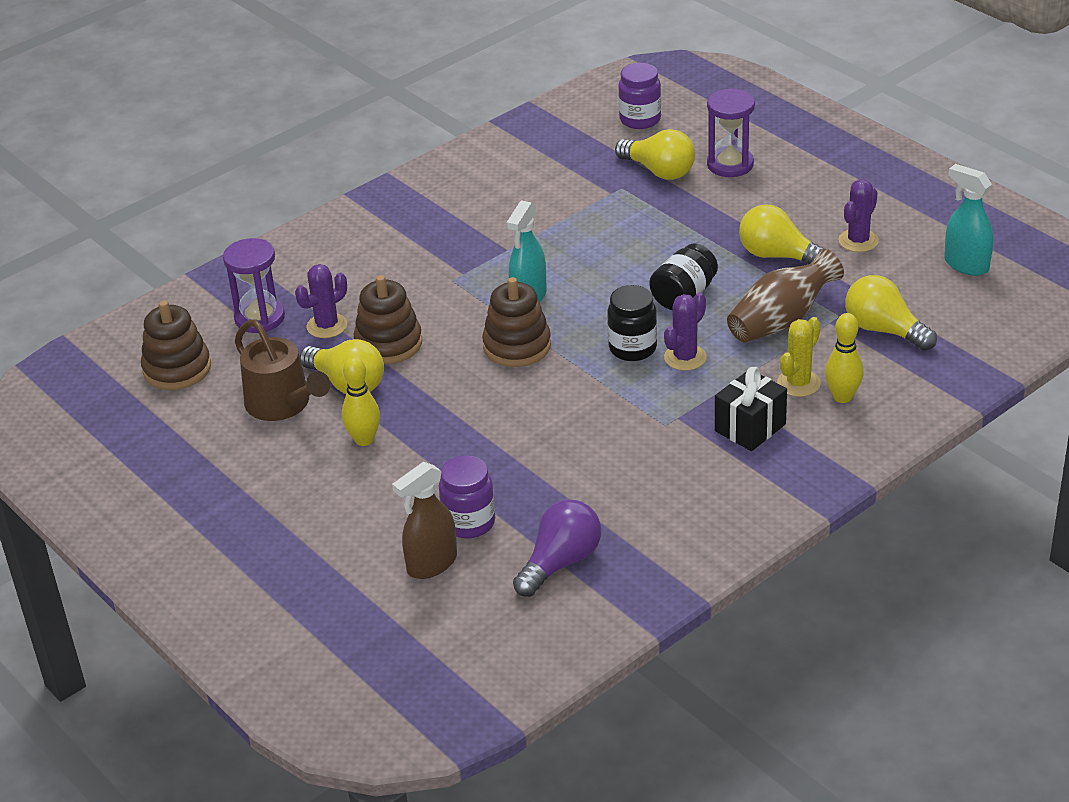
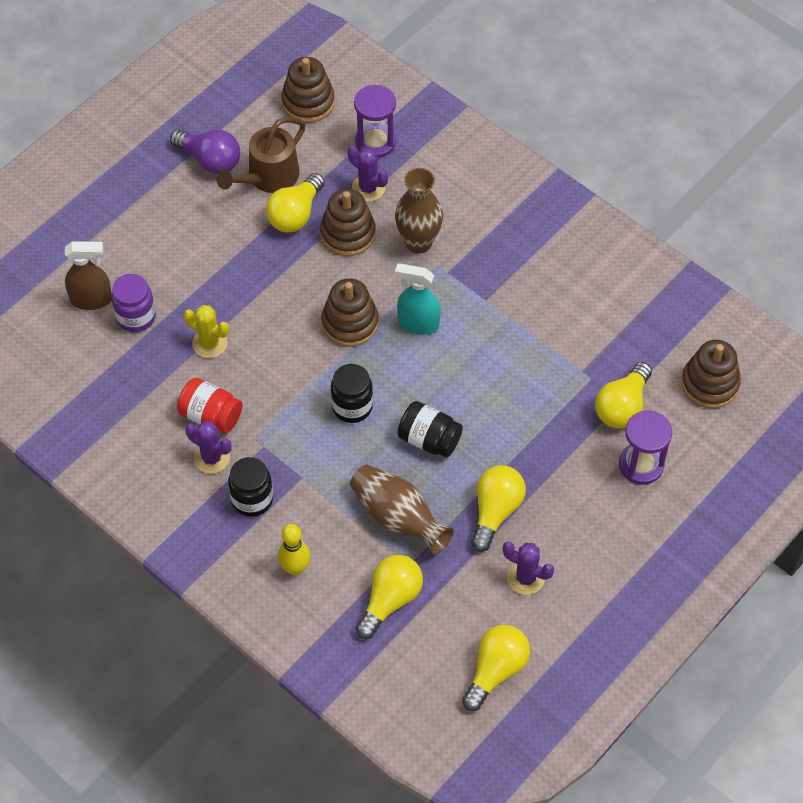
camera: 80 degrees right, 20 degrees up
(364, 439) = (228, 236): yellow bowling pin -> none
(416, 292) = (418, 242): none -> brown vase
(431, 564) = (92, 299): brown spray bottle -> brown spray bottle turned 135 degrees clockwise
(560, 562) = (93, 381): purple light bulb -> purple light bulb (210, 160)
(629, 459) = (211, 416): none -> red jar
(640, 119) = (709, 384): purple jar -> brown stacking toy
(685, 357) = (342, 446): purple cactus -> purple cactus (212, 458)
(750, 427) = (252, 499): black gift -> black jar
(798, 383) = (311, 533): yellow cactus -> yellow cactus (209, 343)
(966, 265) = (495, 670): turquoise spray bottle -> yellow light bulb

